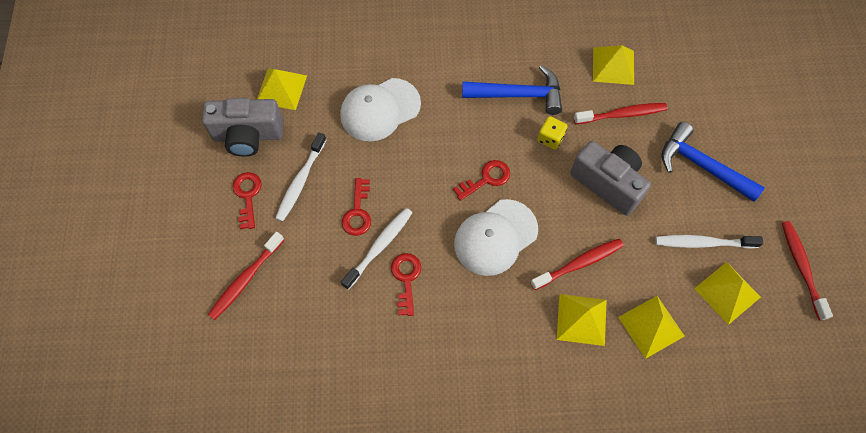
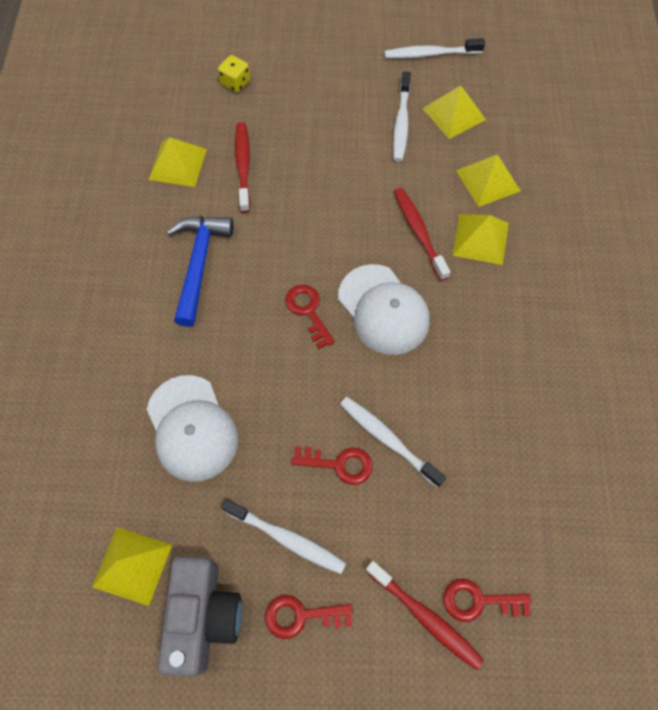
camera: 85 degrees left, 0 degrees up
(406, 279) = (431, 411): red key -> red key (479, 601)
(550, 138) = (263, 239): yellow dice -> yellow dice (235, 83)
(608, 183) = (326, 192): grey camera -> none
(701, 165) = (315, 108): blue hammer -> none
(801, 268) = (430, 54): red toothbrush -> white toothbrush

